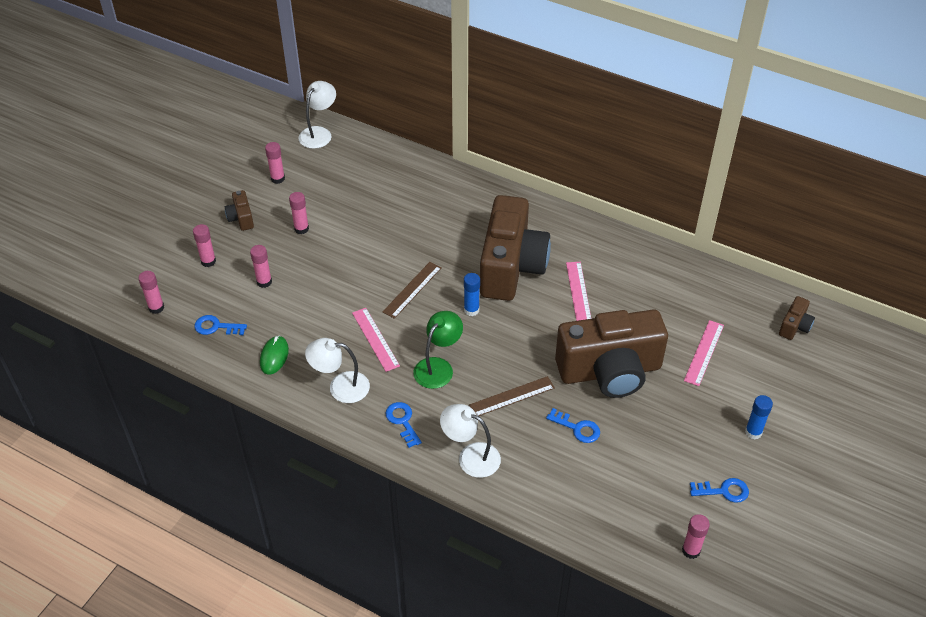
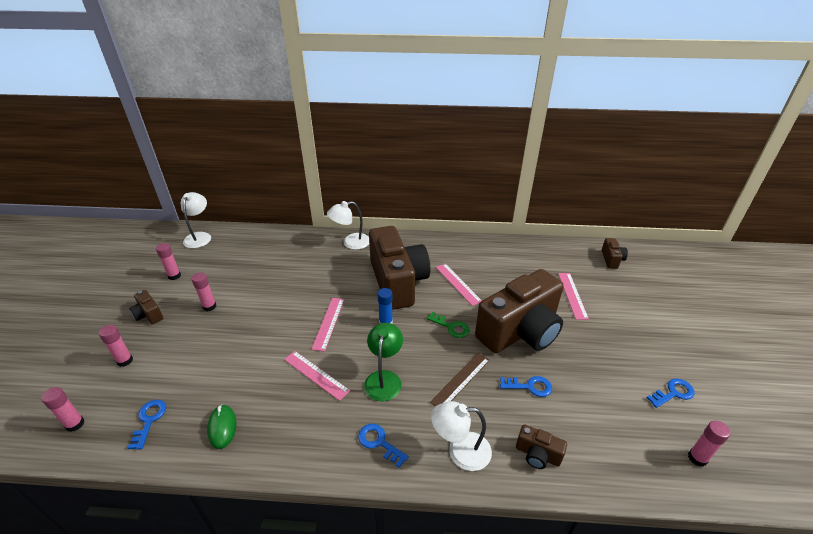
camera: 25 degrees left, 10 degrees down
(216, 327) = (149, 420): blue key -> blue key turned 105 degrees clockwise
(264, 282) = (188, 361): pink glue stick -> none
(340, 387) = (302, 432): white lamp -> white lamp (350, 243)
(412, 290) = (328, 323): brown ruler -> pink ruler
(538, 339) = (451, 327): none -> green key
(539, 487) = (537, 455): none -> brown camera
(753, 432) = (651, 338): blue glue stick -> none

